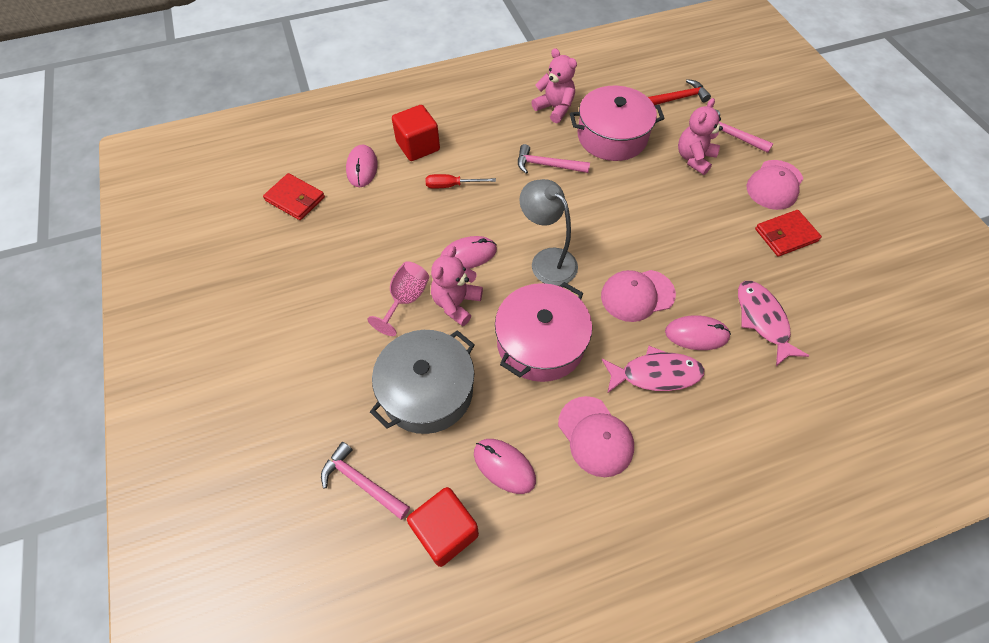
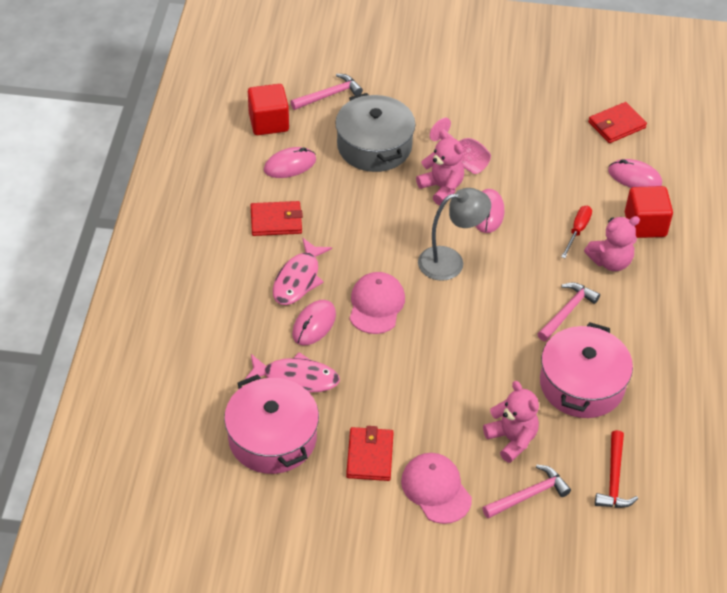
camera: 115 degrees right, 10 degrees down
(540, 343) = (372, 223): pink pot -> pink pot (272, 438)
(554, 108) = (651, 355): pink teddy bear -> pink teddy bear (610, 261)
(595, 436) = (276, 221): pink cap -> red wallet

